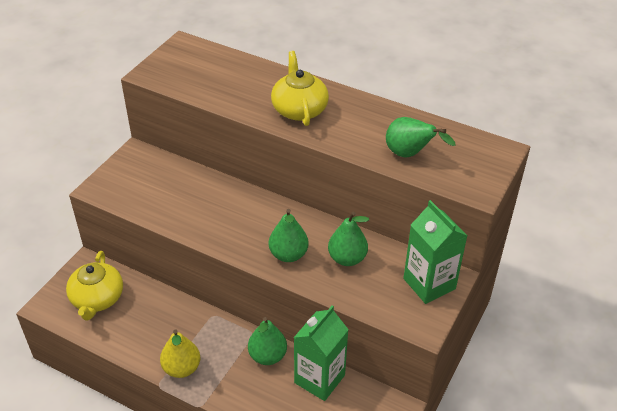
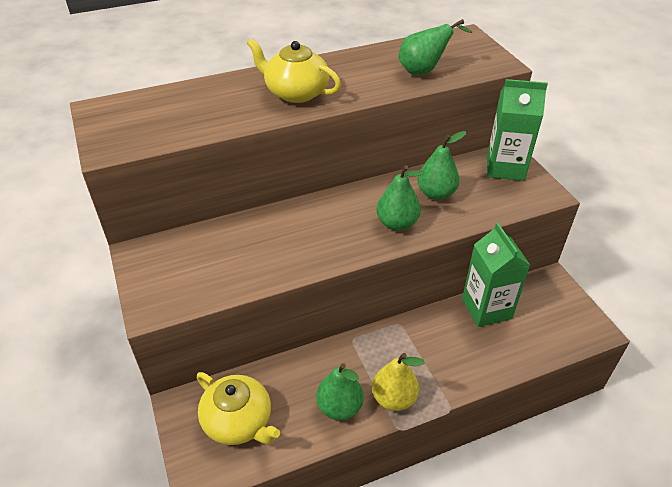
camera: 50 degrees left, 0 degrees up
(267, 356) = (433, 328): green pear -> green pear (339, 407)

